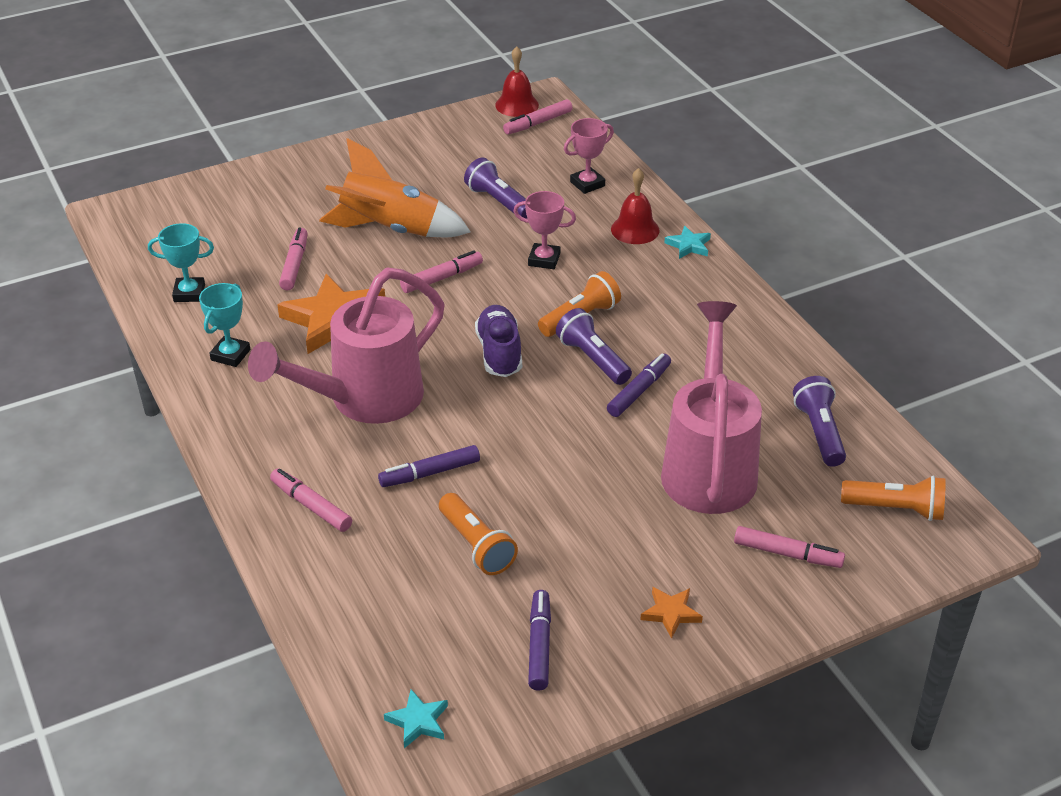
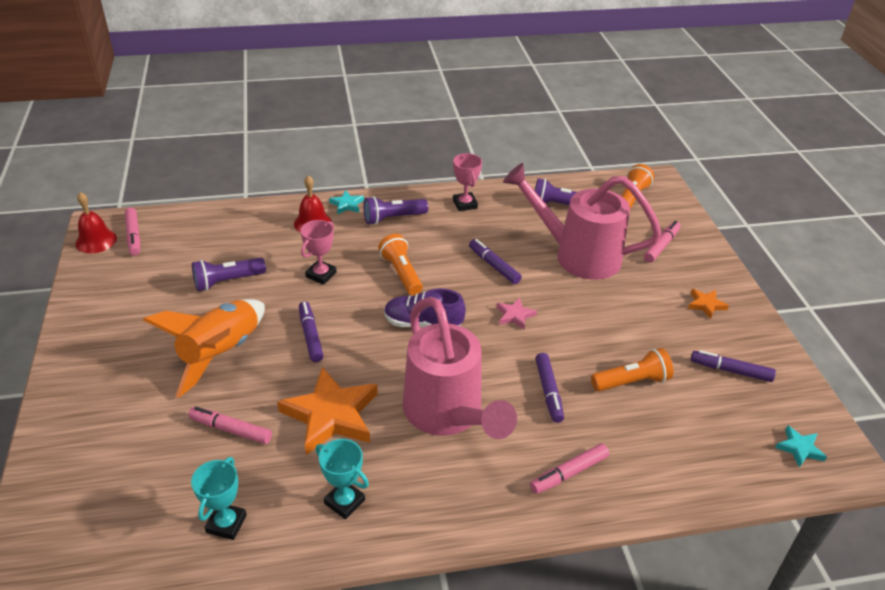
camera: 75 degrees left, 0 degrees up
(442, 278) = (310, 335): pink marker -> purple marker
(550, 425) = (515, 315): none -> pink star
(587, 184) = (239, 231): pink trophy -> pink trophy (465, 204)
(593, 359) = (451, 278): purple flashlight -> purple flashlight (393, 218)

